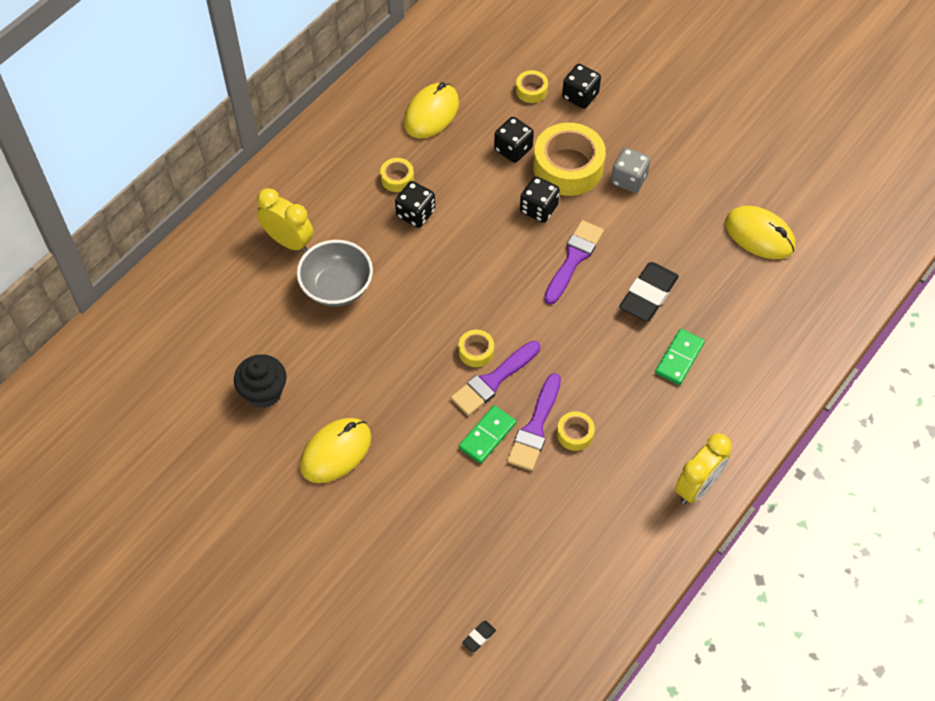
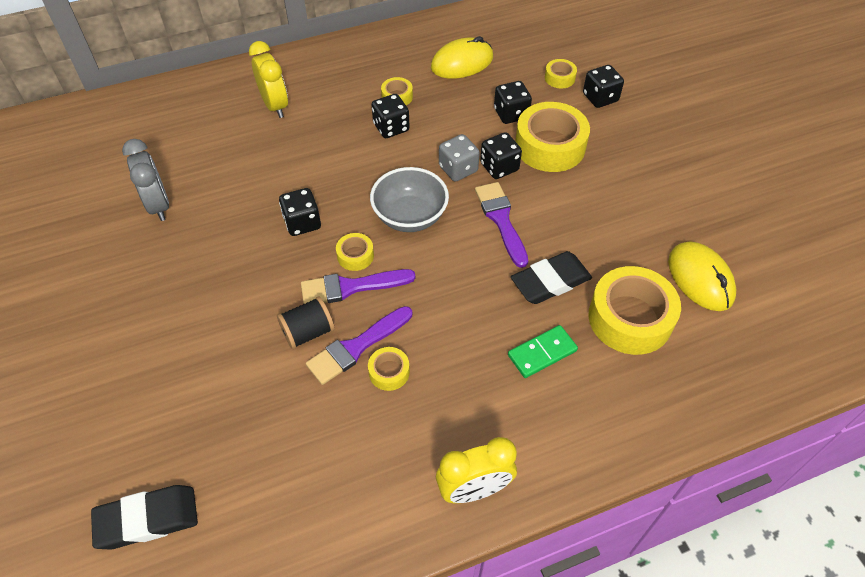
camera: 30 degrees right, 5 degrees down
(263, 392) = (158, 205): black cupcake -> grey clock
(336, 452) = (171, 280): yellow mouse -> none
(337, 287) = (283, 154): grey bowl -> grey bowl (410, 216)
(407, 344) = (302, 223): none -> black dice
(479, 637) = (147, 519): black eraser -> black eraser, size x2.38
(487, 436) = (308, 332): green domino -> black spool
(573, 259) = (501, 220): purple brush -> purple brush turned 75 degrees counterclockwise
(629, 179) = (599, 178): grey dice -> grey dice (458, 169)
(726, 296) = (630, 318): none -> yellow tape

